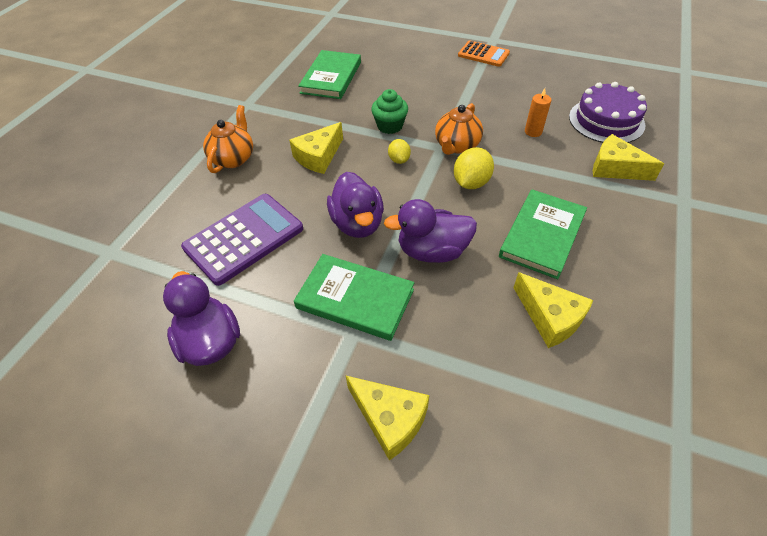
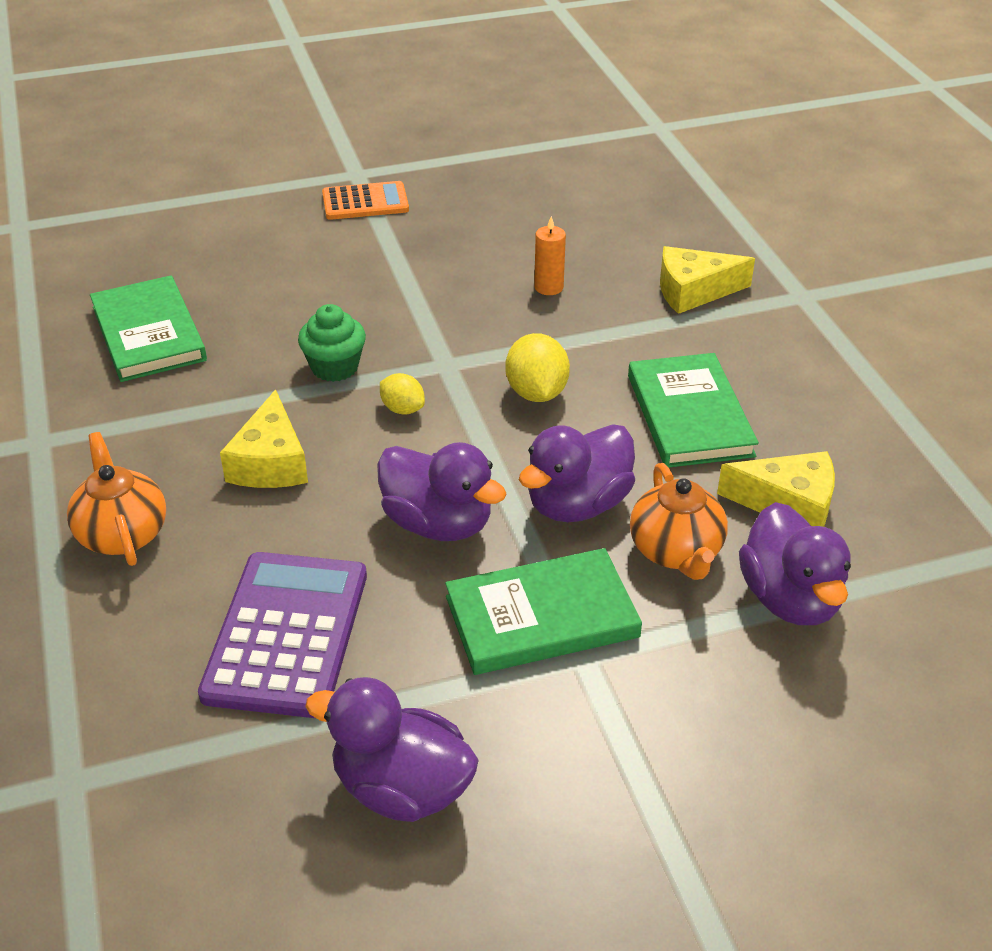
camera: 40 degrees left, 10 degrees down
(390, 419) = (730, 719): yellow cheese -> none
(456, 146) = (465, 352): orange teapot -> orange teapot (676, 551)
(494, 373) = (790, 599): none -> purple duck
(606, 121) = (626, 233): purple cake -> none

